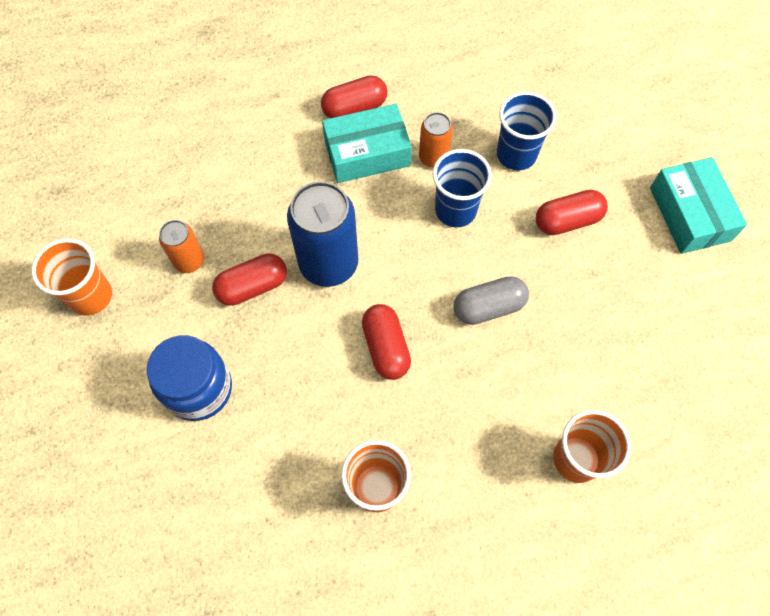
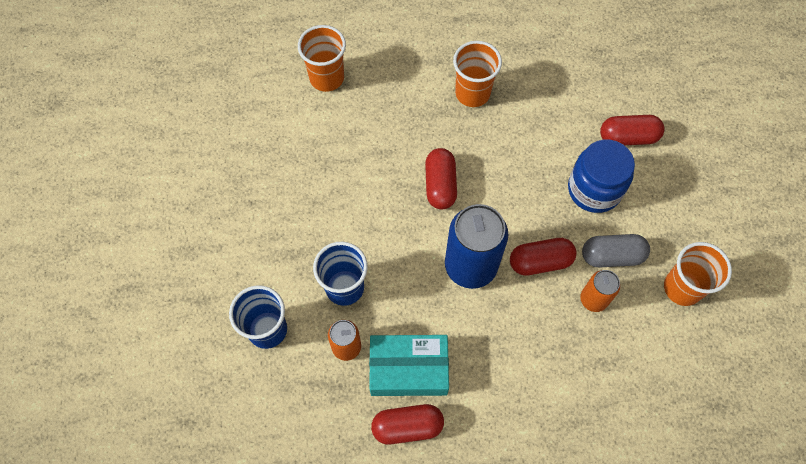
camera: 165 degrees left, 0 degrees up
(488, 307) = (348, 196): grey capsule -> grey capsule (612, 256)
(567, 220) = (250, 252): red capsule -> red capsule (628, 137)
(690, 214) = (143, 232): turquoise box -> none

